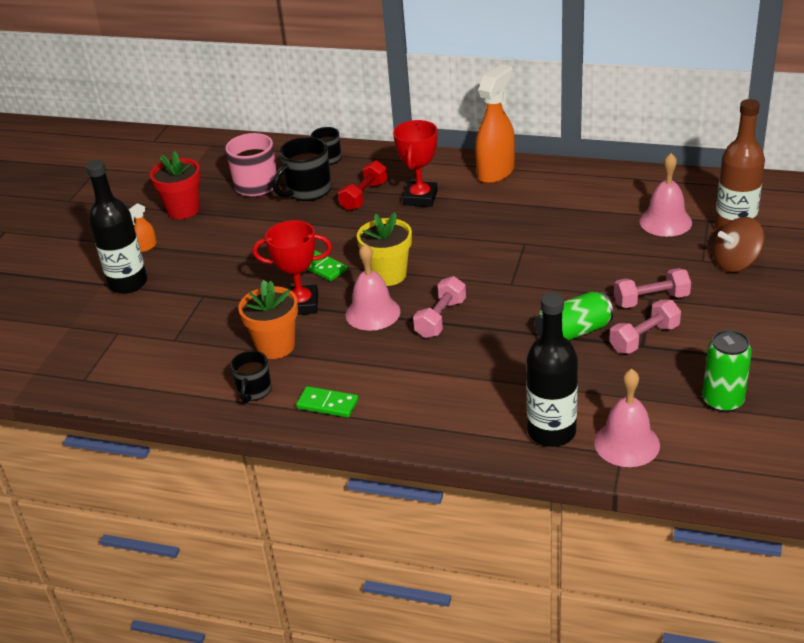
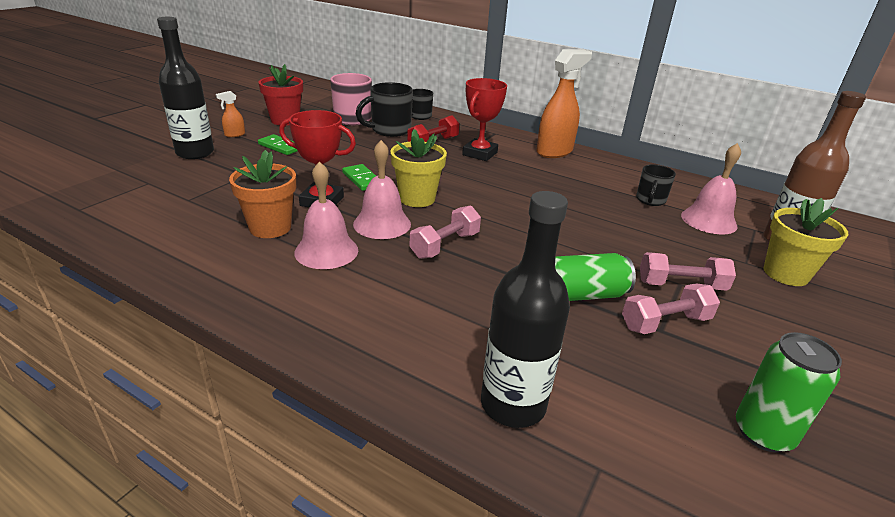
camera: 10 degrees right, 5 degrees down
(254, 391) = (214, 261): black mug -> black mug (650, 200)
(327, 404) = (274, 293): green domino -> green domino (280, 147)
(627, 443) = (612, 454): pink bell -> pink bell (326, 251)
(736, 263) = (785, 274): brown spinning top -> yellow flower pot

